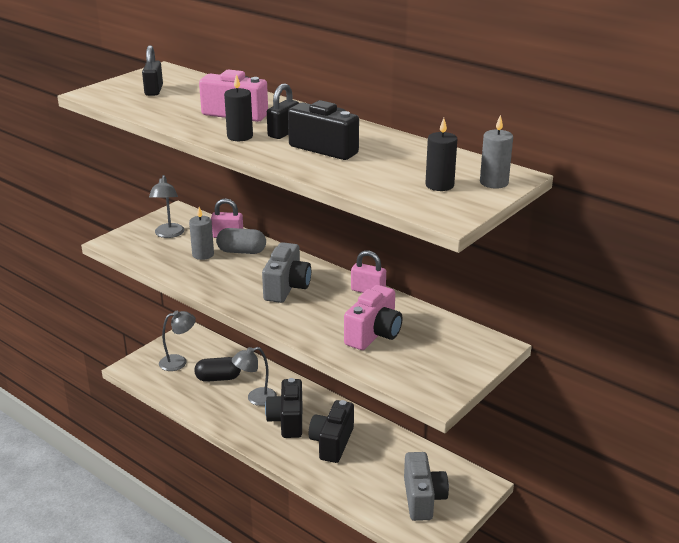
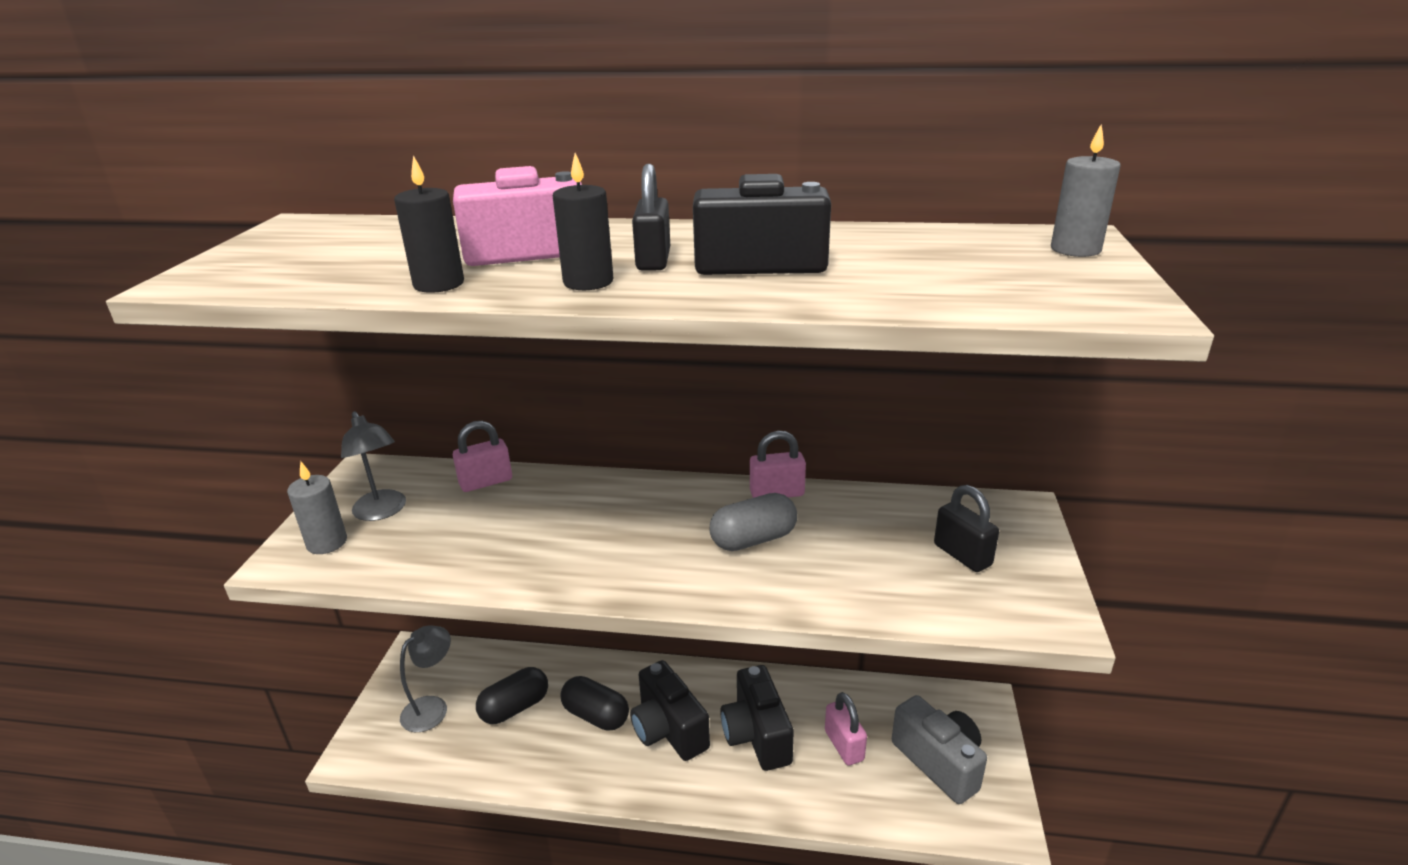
camera: 30 degrees left, 0 degrees up
(154, 90) = (318, 253): black padlock -> black padlock (962, 555)
(203, 254) = (473, 525): grey candle -> grey candle (327, 542)
(241, 251) = (532, 499): grey capsule -> grey capsule (753, 539)
(255, 398) = (596, 715): grey lamp -> black capsule
(287, 287) = (659, 531): grey camera -> none
(374, 334) = (860, 556): pink camera -> none
(376, 468) = (844, 745): none -> pink padlock
(439, 185) = (1020, 270): black candle -> black candle (439, 284)

